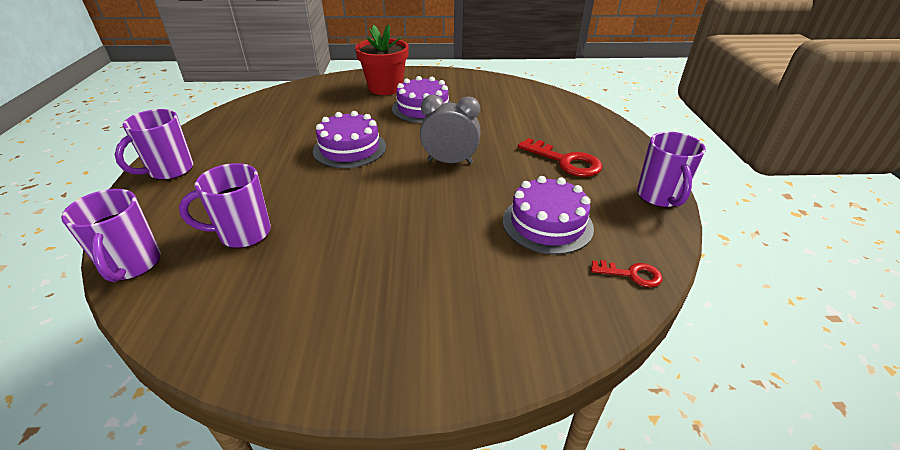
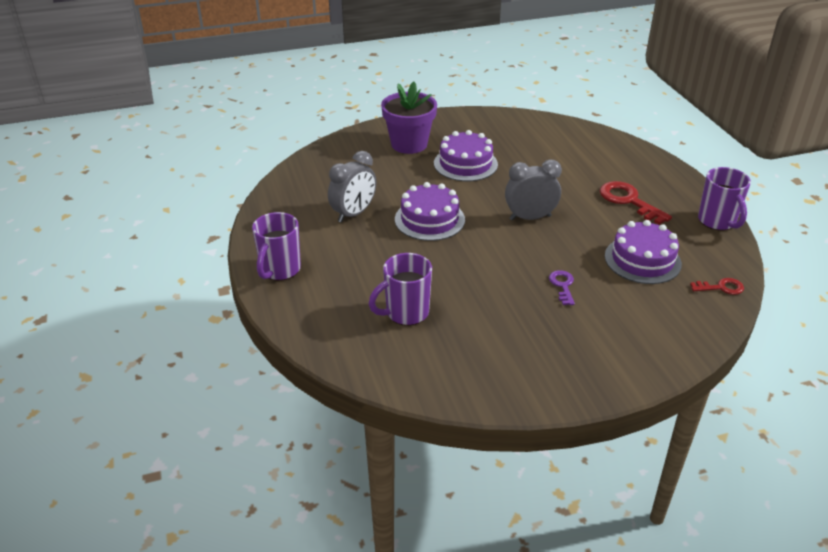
camera: 15 degrees left, 0 degrees up
(132, 265) = (339, 354): purple mug -> none
(285, 134) = (353, 214): none -> grey clock
(385, 88) = (409, 144): red flower pot -> purple flower pot
(435, 236) = (562, 285): none -> purple key
(565, 161) = (628, 201): red key -> red key turned 150 degrees counterclockwise

